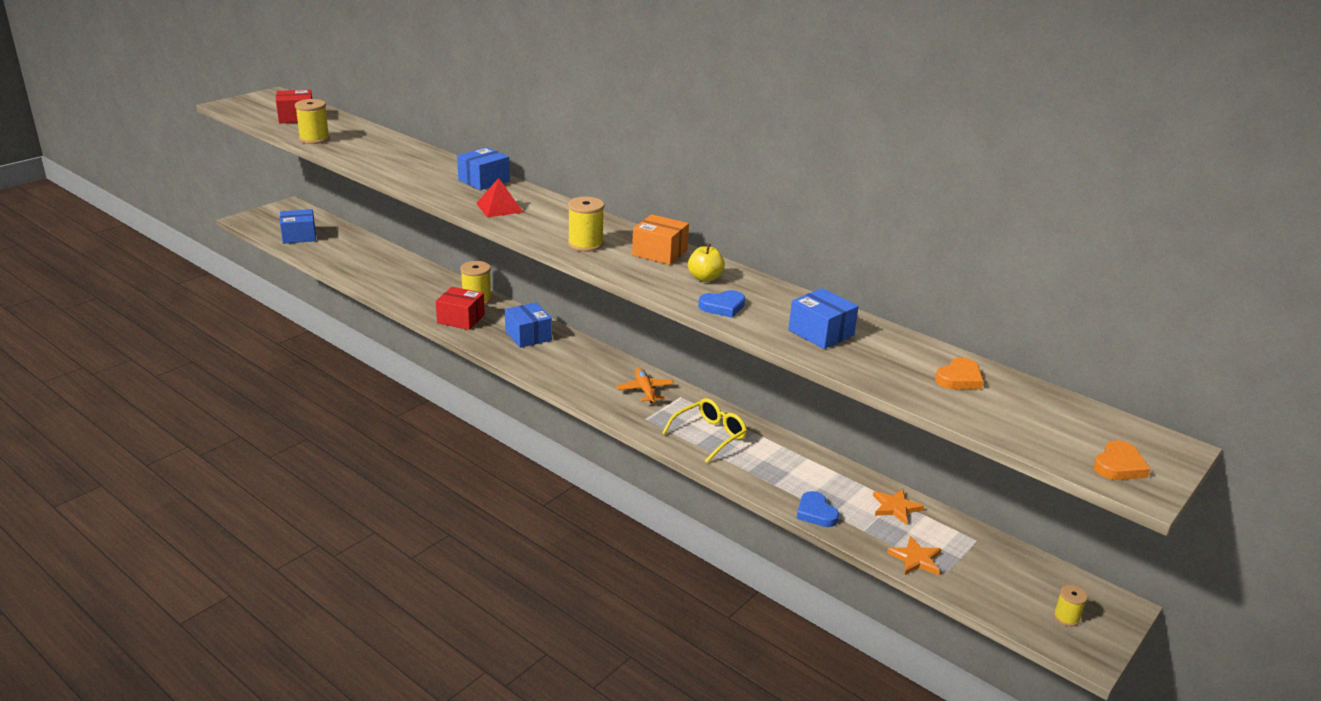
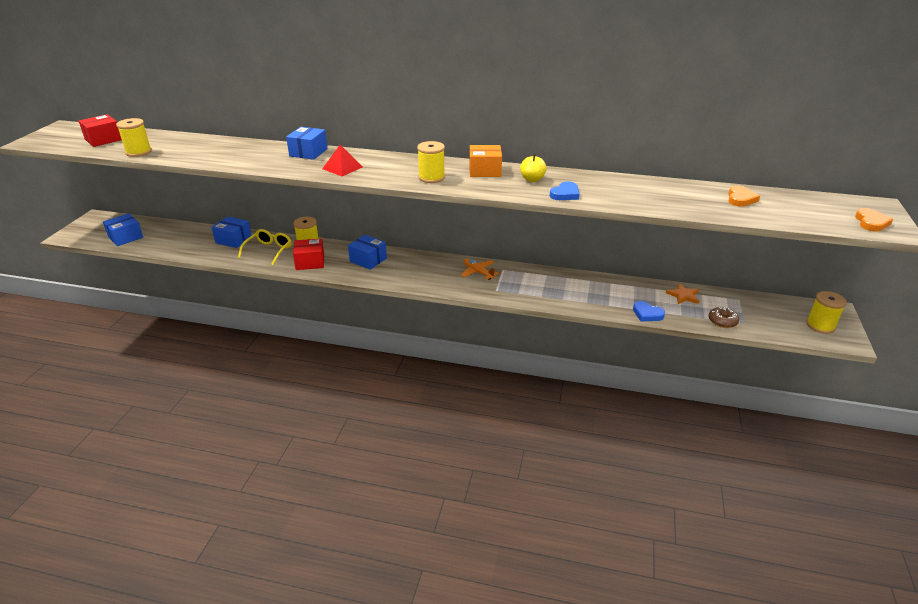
camera: 25 degrees left, 5 degrees up
(710, 435) = (543, 288): yellow glasses -> yellow glasses (269, 251)
(821, 333) = (638, 194): blue box -> blue box (233, 240)
(916, 559) = (722, 321): orange star -> brown donut
(1066, 617) = (820, 325): yellow spool -> yellow spool, size x1.70

